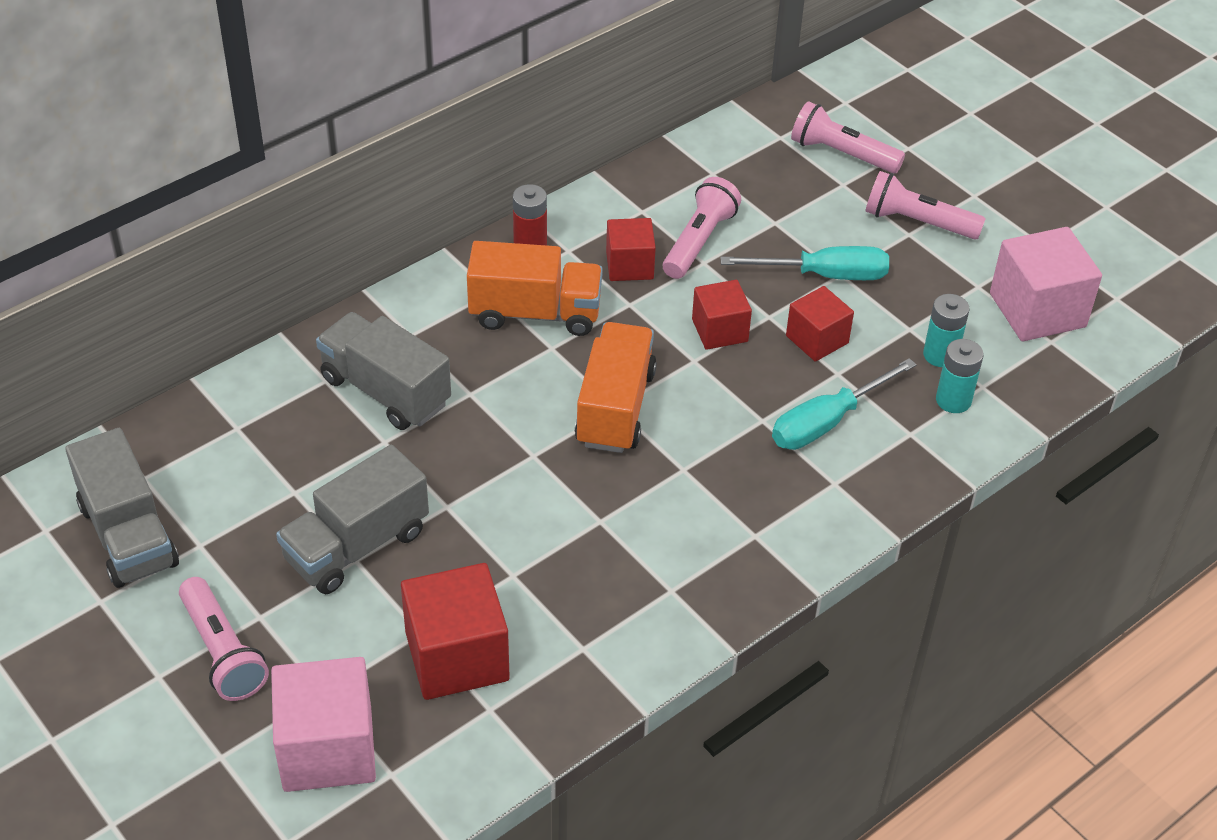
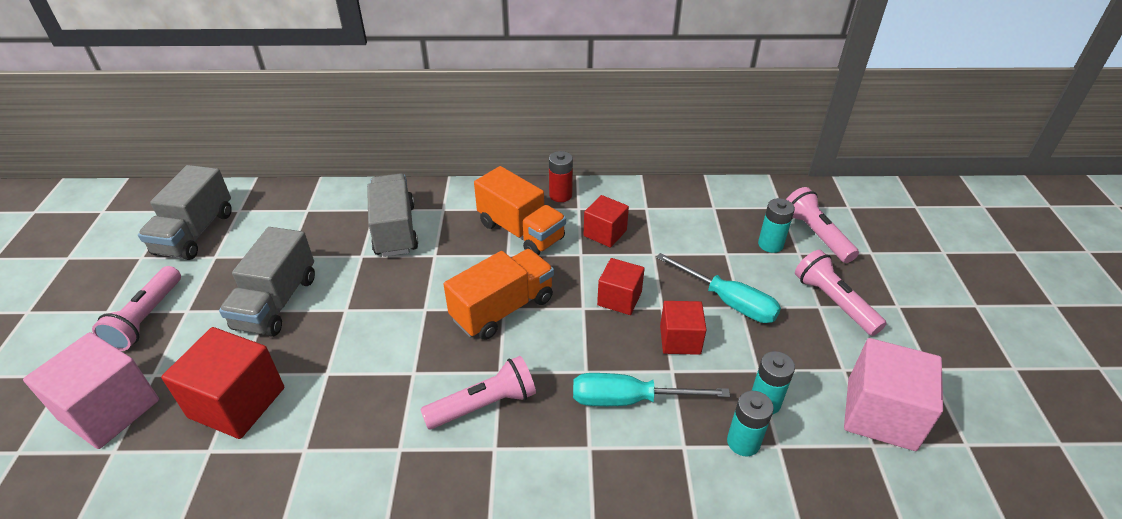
camera: 40 degrees right, 5 degrees down
(356, 545) = (276, 302): grey truck -> grey truck turned 75 degrees counterclockwise
(699, 241) = (663, 240): pink flashlight -> pink flashlight (484, 405)
(808, 189) = (770, 244): none -> turquoise battery

